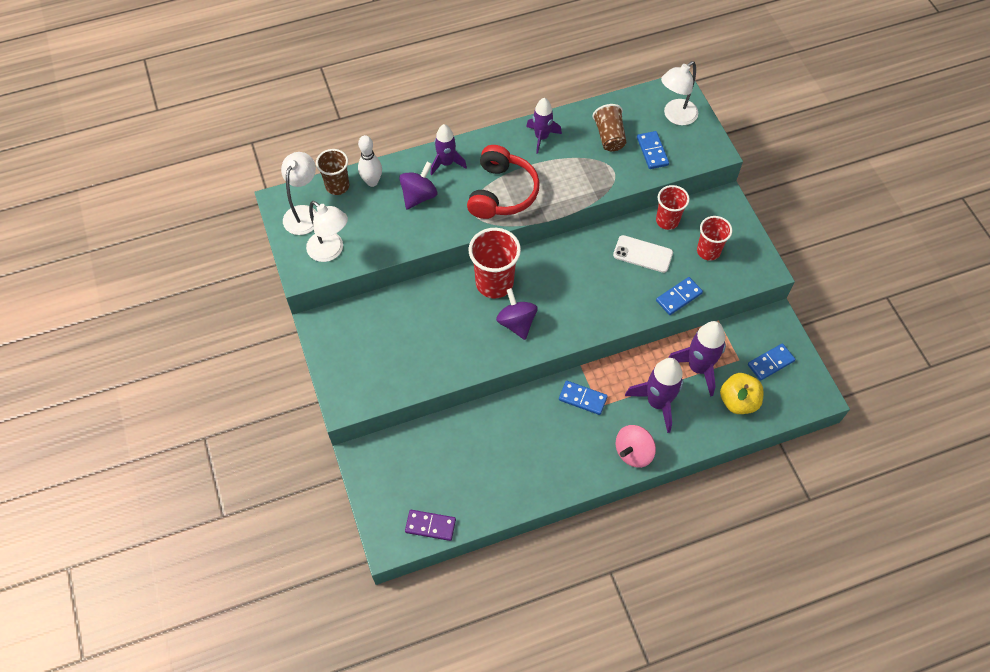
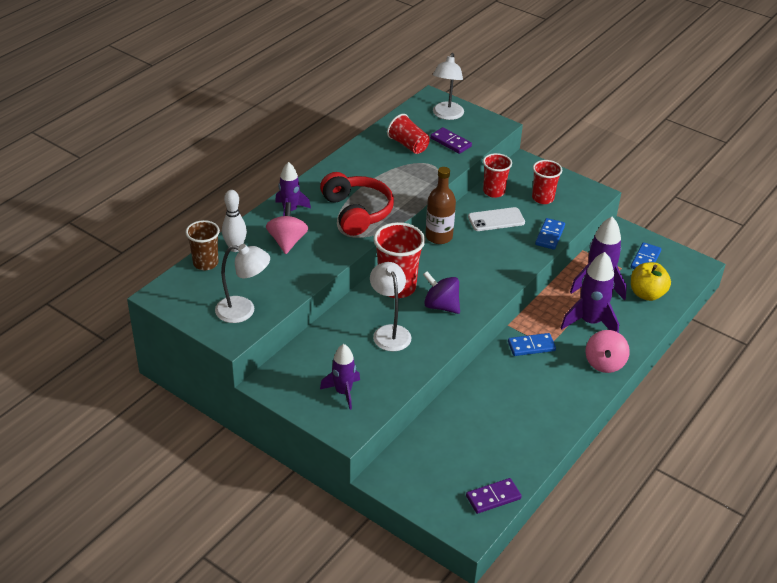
camera: 35 degrees left, 20 degrees down
(304, 213) = (192, 294): white lamp -> white lamp (389, 332)
(419, 196) = (287, 241): purple spinning top -> pink spinning top
(541, 137) = (354, 165): purple rocket -> purple rocket (343, 392)
(574, 247) = (439, 236): none -> brown bottle
(609, 136) = (408, 145): brown cup -> red cup
(652, 151) = (450, 142): blue domino -> purple domino

